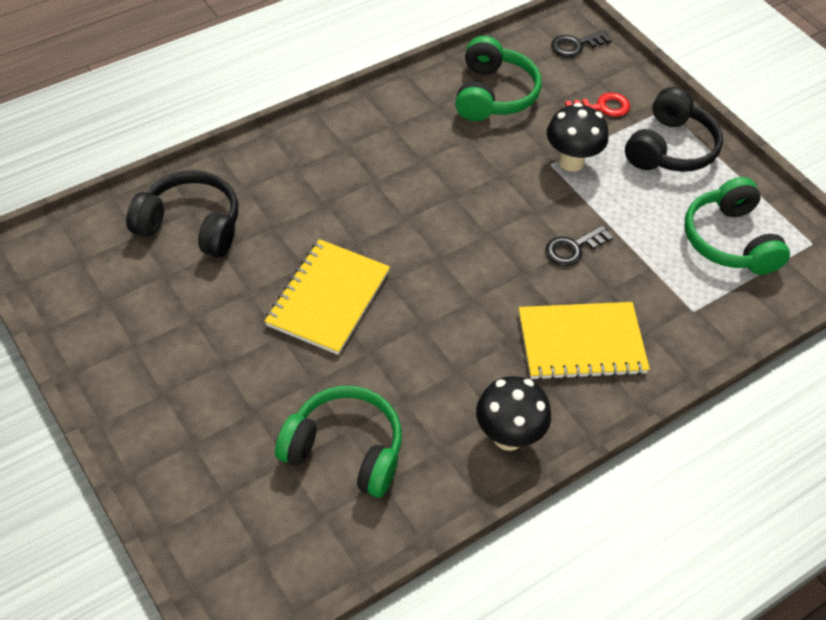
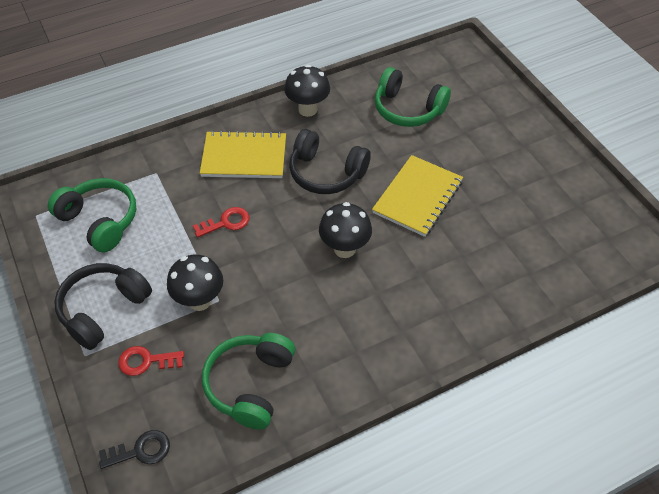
camera: 170 degrees left, 0 degrees up
(190, 226) = (529, 260): black headphones -> black headphones (326, 173)
(418, 225) = (344, 249): none -> black mushroom
(573, 248) = (226, 222): black key -> red key
(730, 240) = (99, 221): green headphones -> green headphones turned 45 degrees counterclockwise

